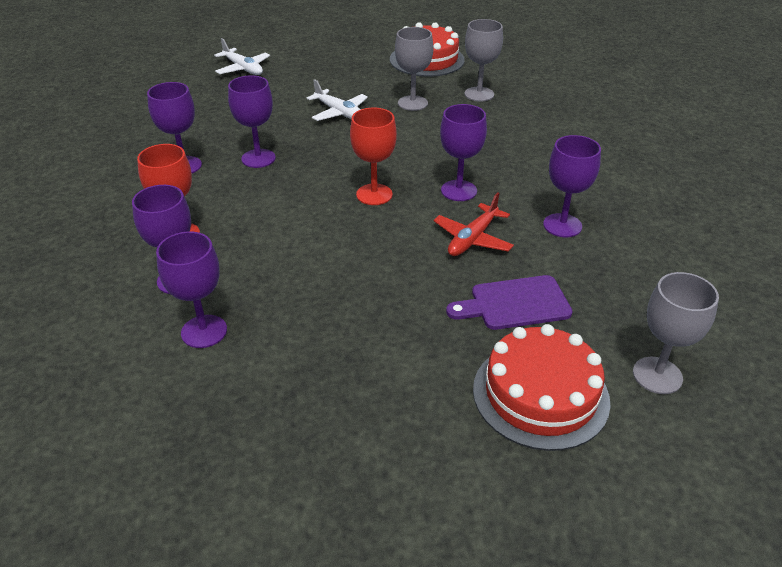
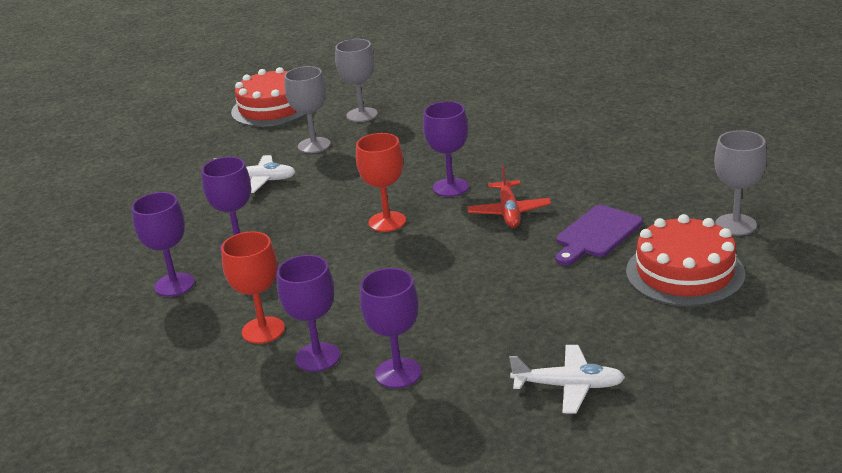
camera: 35 degrees left, 10 degrees down
(243, 69) = (96, 188): white plane -> white plane (569, 386)
(562, 225) = (559, 173): purple goblet -> none

